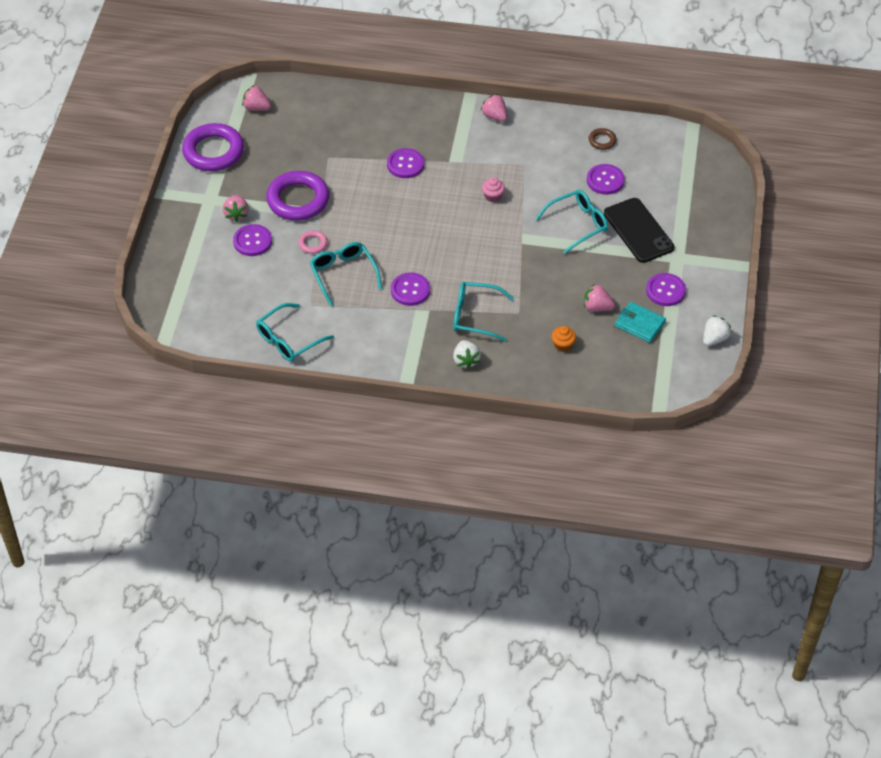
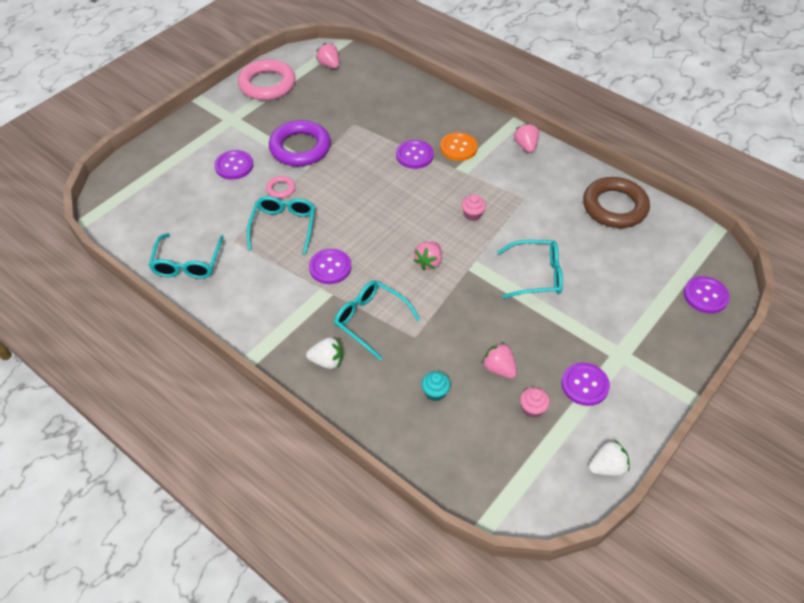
camera: 30 degrees right, 0 degrees up
(213, 151) = (267, 84): purple ring -> pink ring
(236, 214) = (241, 139): pink strawberry -> pink strawberry (428, 262)
(288, 340) = (187, 264): turquoise glasses -> turquoise glasses turned 75 degrees counterclockwise
(438, 141) = (458, 148): none -> orange button
(466, 360) = (327, 361): white strawberry -> white strawberry turned 105 degrees counterclockwise
(563, 345) = (435, 392): orange cupcake -> turquoise cupcake
(602, 141) = (614, 207): brown ring -> brown ring, size x2.20
(605, 180) = (593, 244): purple button -> purple button (705, 296)
(638, 230) = (595, 308): black phone -> none
(639, 324) = (532, 409): turquoise wallet -> pink cupcake

